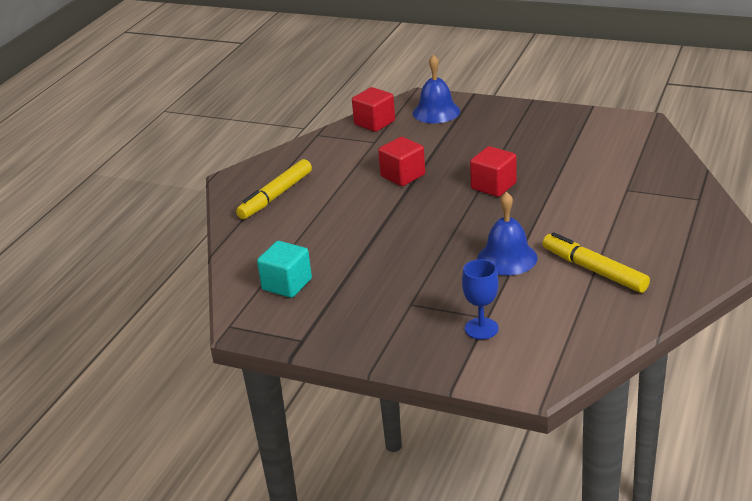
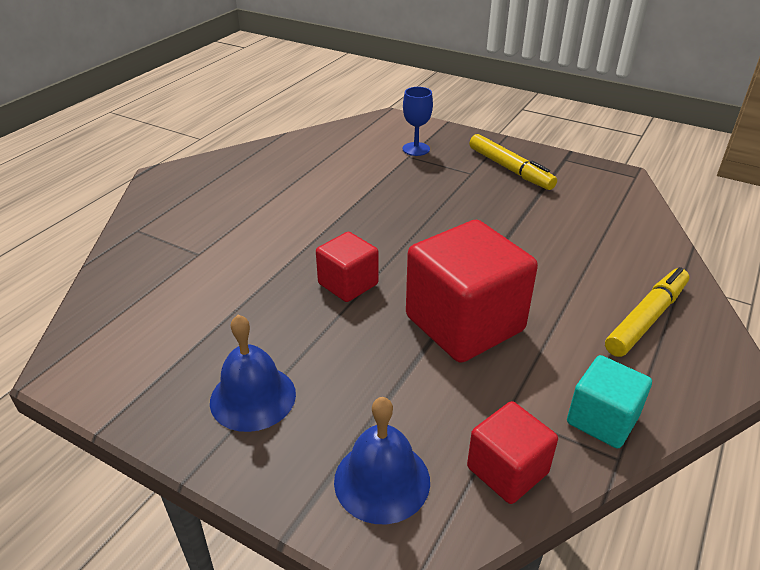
camera: 175 degrees left, 5 degrees up
(287, 284) = (592, 202): turquoise cube -> turquoise cube (602, 420)
(403, 175) = (464, 323): red cube -> red cube, size x1.84
(507, 258) = (371, 198): blue bell -> blue bell (253, 397)
(594, 270) = (299, 177): yellow marker -> yellow marker (510, 169)

